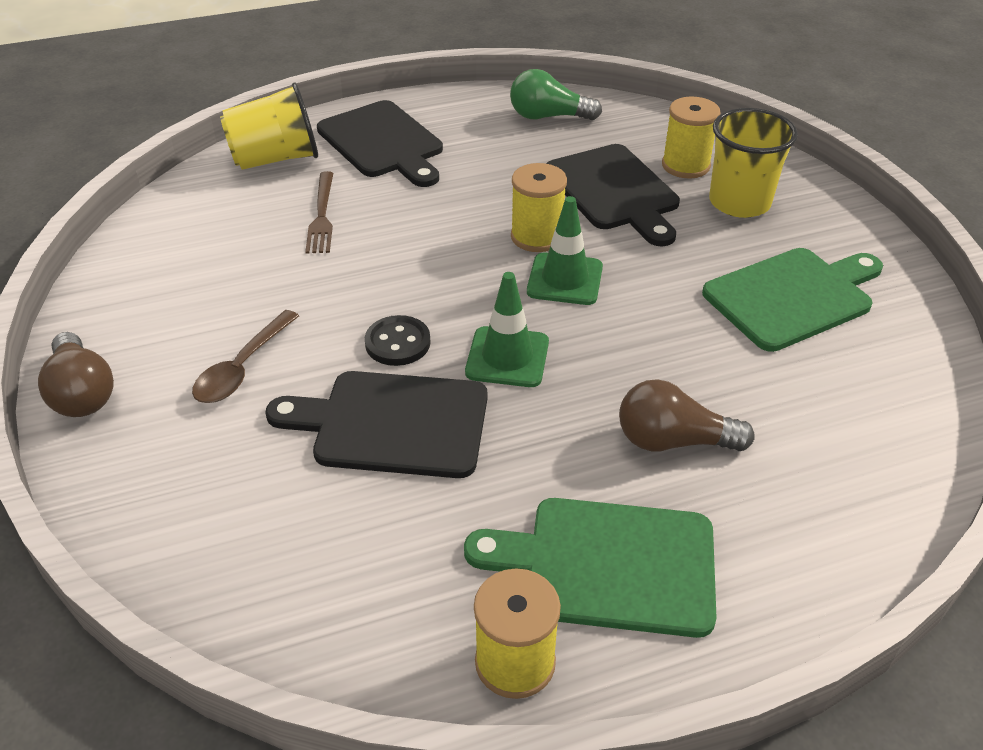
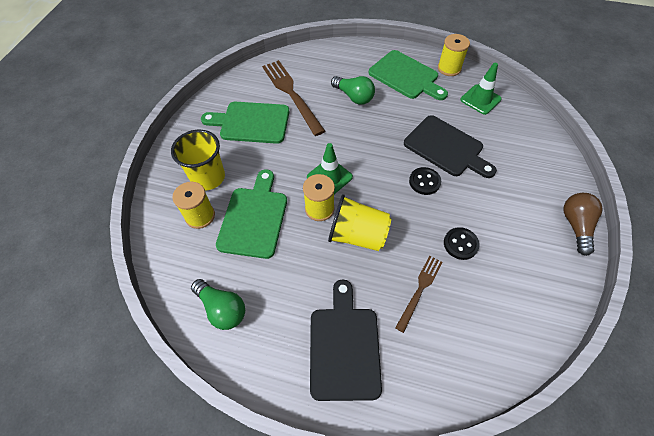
camera: 145 degrees left, 15 degrees up
(243, 367) = (498, 203): brown spoon -> none
(275, 159) = (425, 373): yellow cup -> yellow cup (357, 235)
(287, 284) = (460, 244): none -> black button
(507, 357) = (384, 153): green traffic cone -> green traffic cone (480, 99)
(614, 191) = (254, 218): black cutting board -> green cutting board
(673, 441) = (354, 97): brown light bulb -> green light bulb
(798, 381) = (291, 94): none -> brown fork

